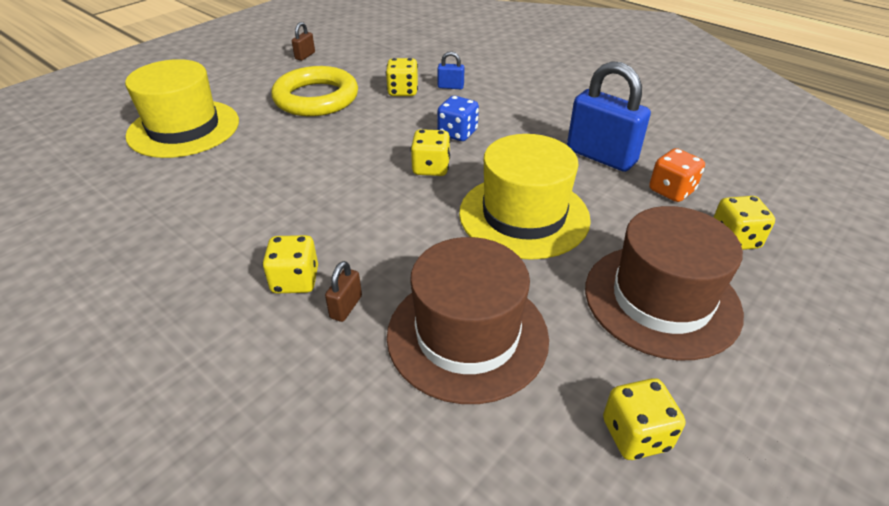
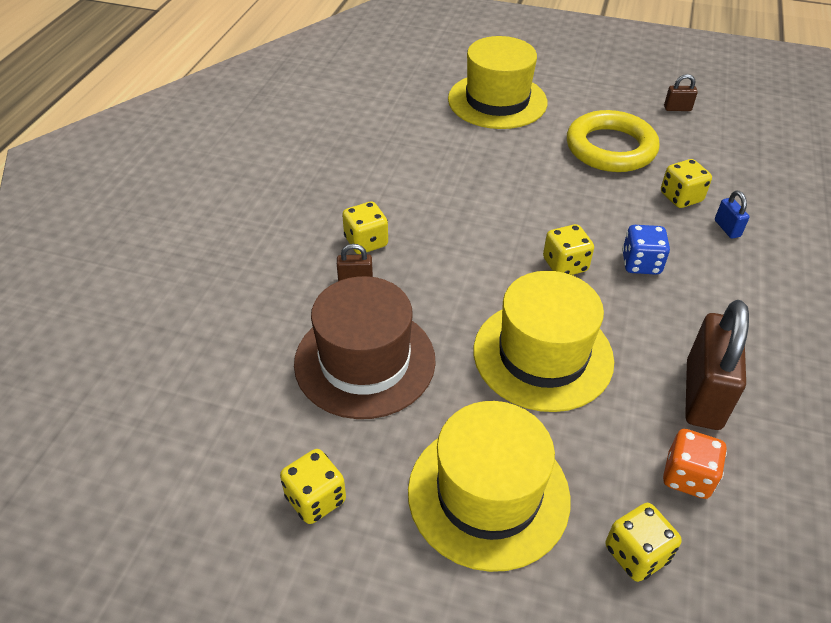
camera: 65 degrees right, 5 degrees up
(601, 156) = (703, 395): blue padlock -> brown padlock
(661, 299) = (488, 494): brown hat -> yellow hat

